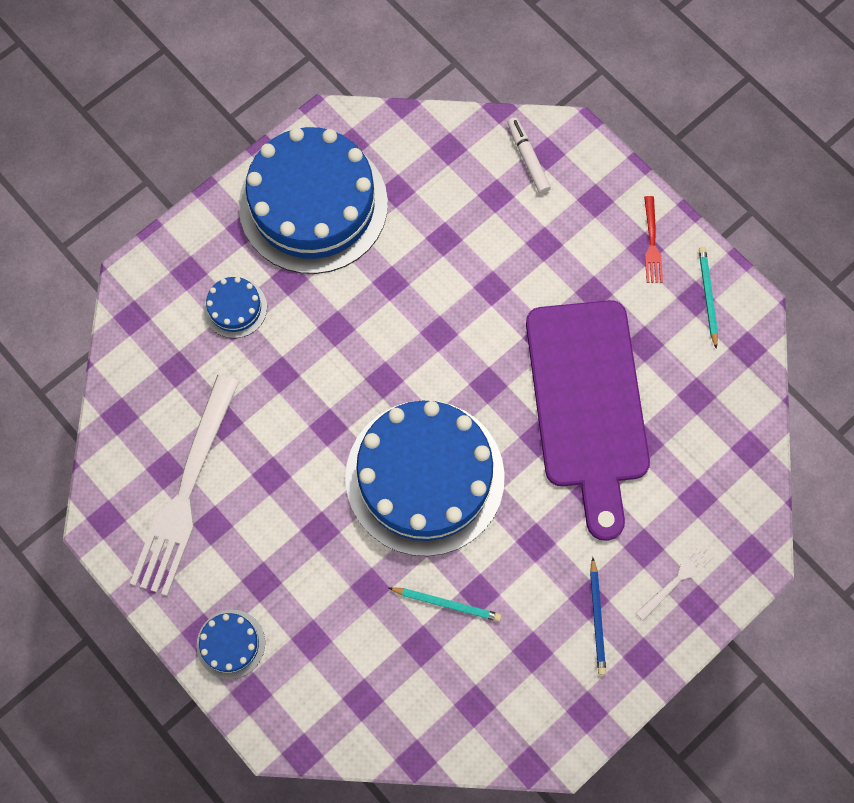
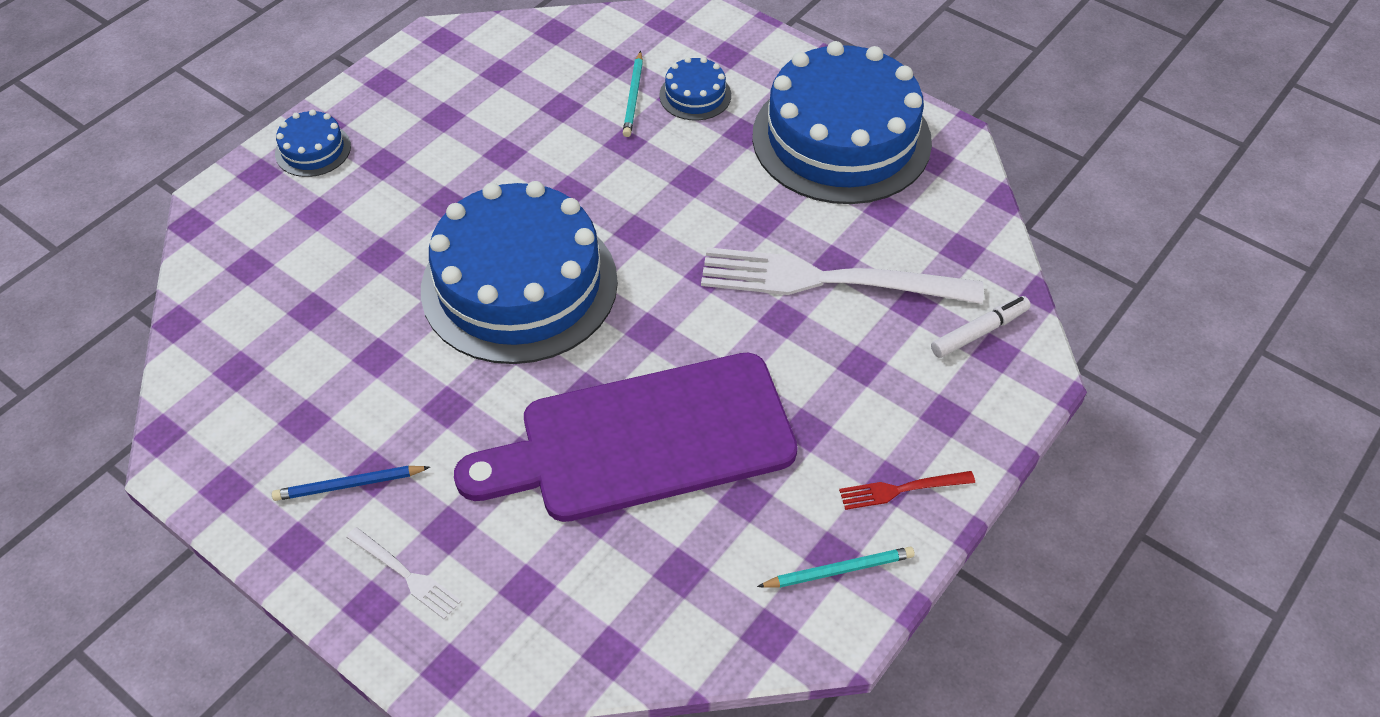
camera: 80 degrees right, 20 degrees down
(186, 492) = (478, 91): white fork -> white fork (828, 280)
(447, 603) = (363, 327): turquoise pencil -> turquoise pencil (634, 97)

